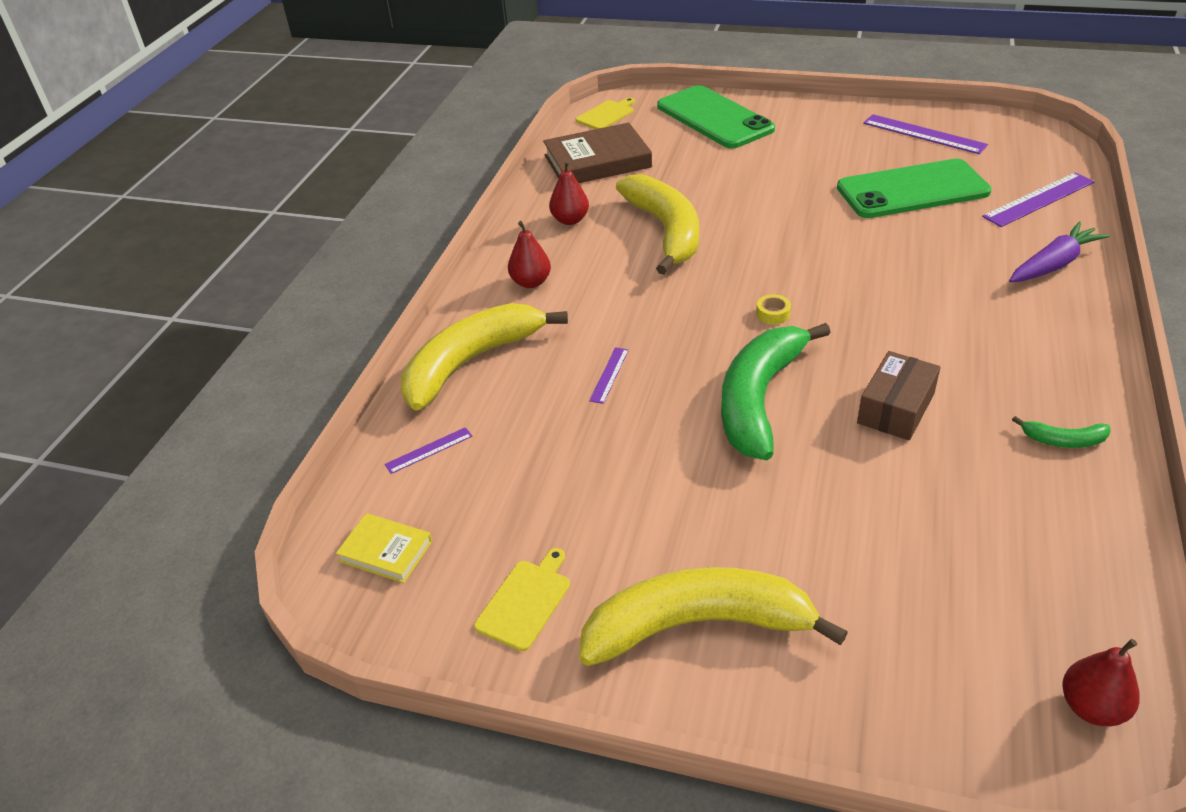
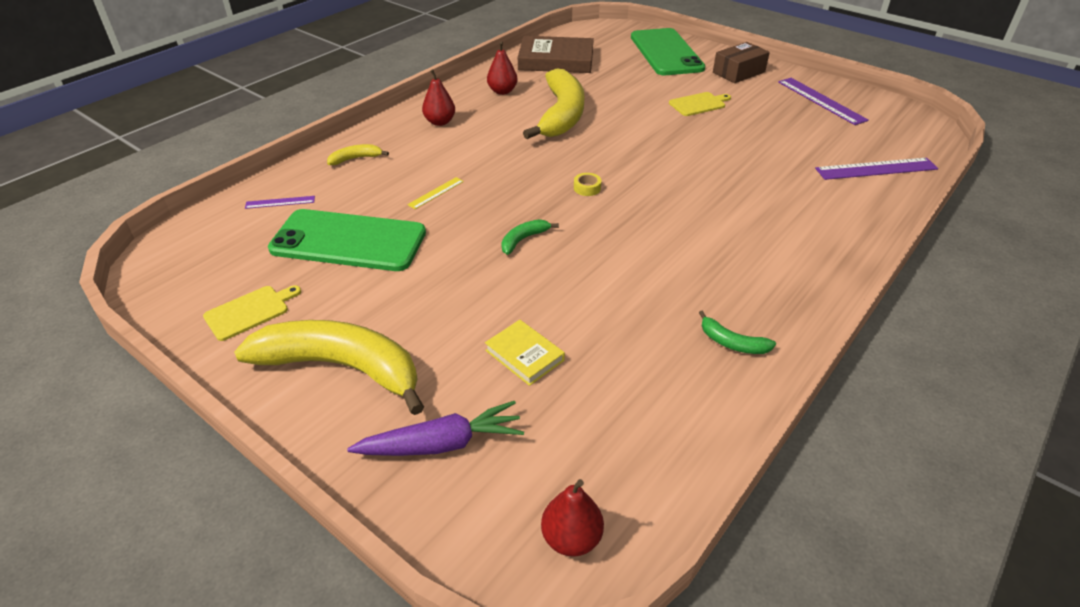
camera: 20 degrees right, 0 degrees up
(386, 551) = (198, 252): yellow book -> yellow book (524, 355)
(471, 362) = (355, 159): yellow banana -> yellow banana, size x0.42
(606, 115) = (590, 33): yellow cutting board -> yellow cutting board (698, 104)
(609, 375) = (436, 193): purple ruler -> yellow ruler
(759, 399) = (523, 240): green banana -> green banana, size x0.42
(896, 408) = (618, 277): brown box -> brown box (738, 72)
(912, 190) = (774, 136): green phone -> green phone (348, 241)
(1053, 264) = (844, 217): purple carrot -> purple carrot (441, 444)

